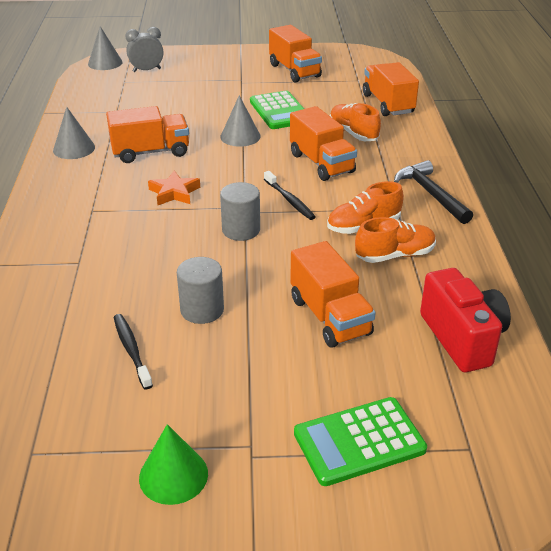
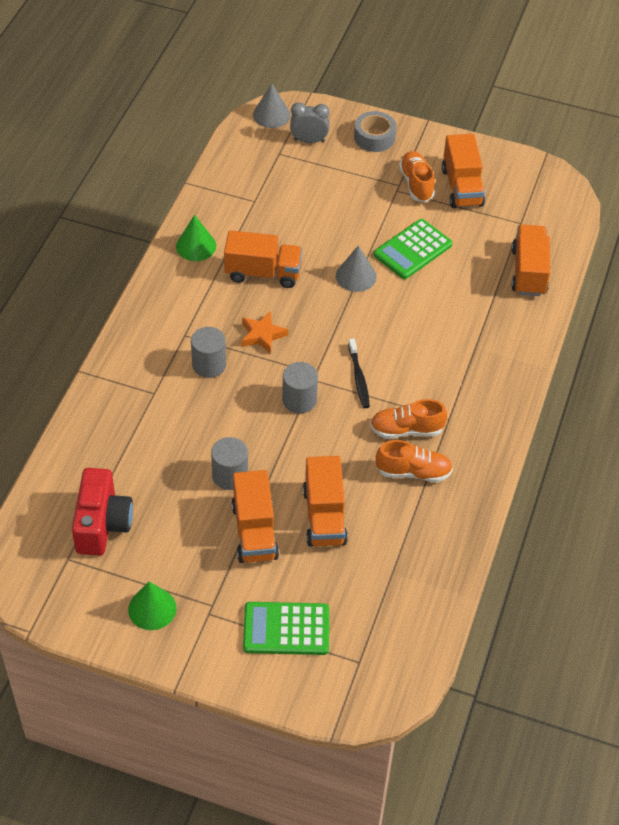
camera: 20 degrees right, 15 degrees up
(74, 148) = (196, 246): grey cone -> green cone
(130, 226) = (209, 364): none -> grey cylinder
(131, 350) = (163, 496): black toothbrush -> none
(202, 59) = (374, 137): none -> grey tape
(280, 111) = (412, 250): green calculator -> green calculator turned 45 degrees clockwise
(321, 163) = (413, 338): orange truck -> orange truck (254, 531)
(353, 133) = (467, 306): orange shoe -> orange shoe (416, 184)
(430, 194) = (490, 411): black hammer -> none
(462, 338) = (414, 572): red camera -> red camera (102, 524)

